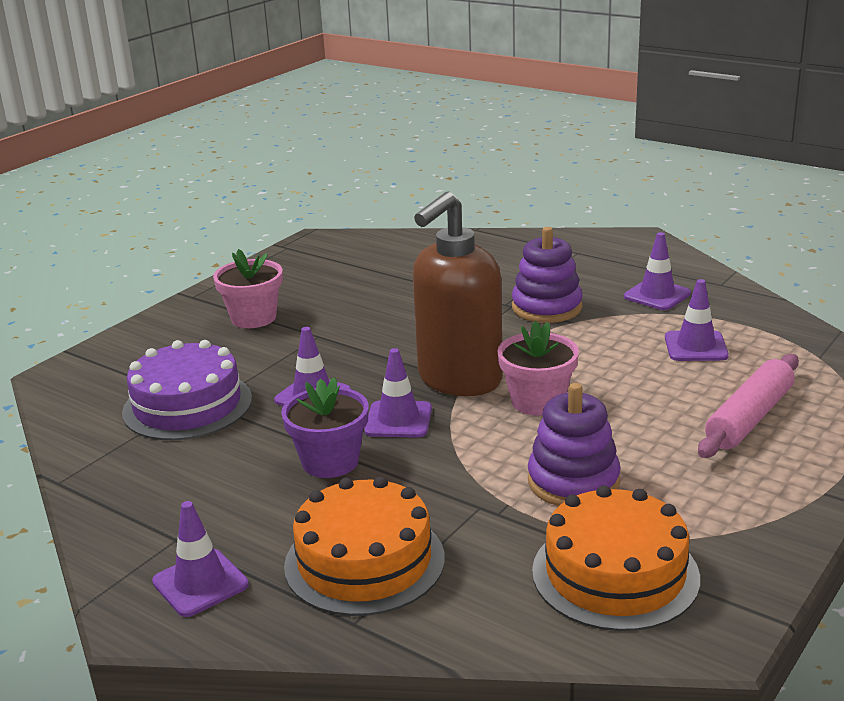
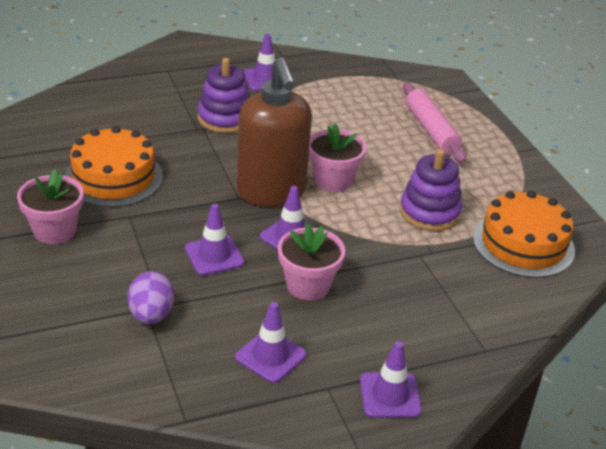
camera: 60 degrees left, 10 degrees up
(187, 405) = (151, 315): purple cake -> purple egg
(330, 461) = (308, 285): purple flower pot -> pink flower pot
(364, 561) = (431, 320): orange cake -> orange cake (113, 177)
(695, 347) = (341, 102): purple traffic cone -> purple traffic cone (270, 356)

